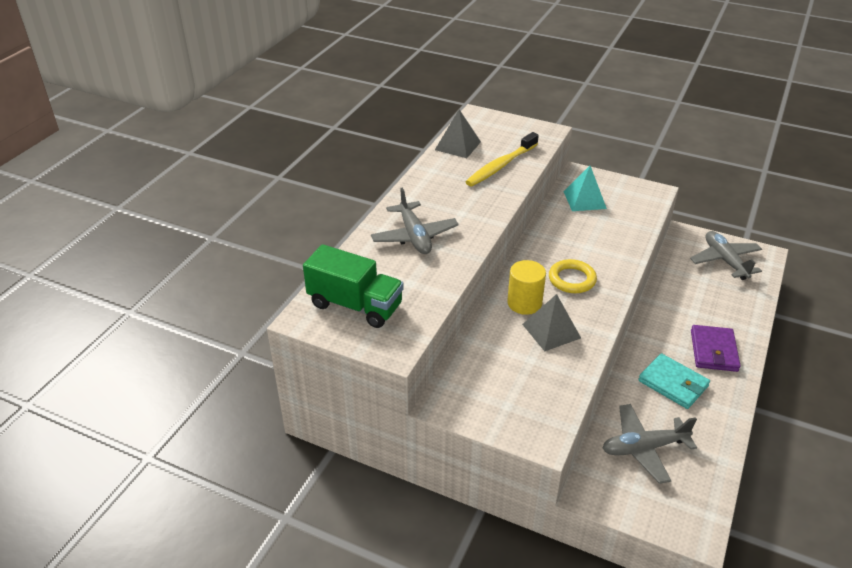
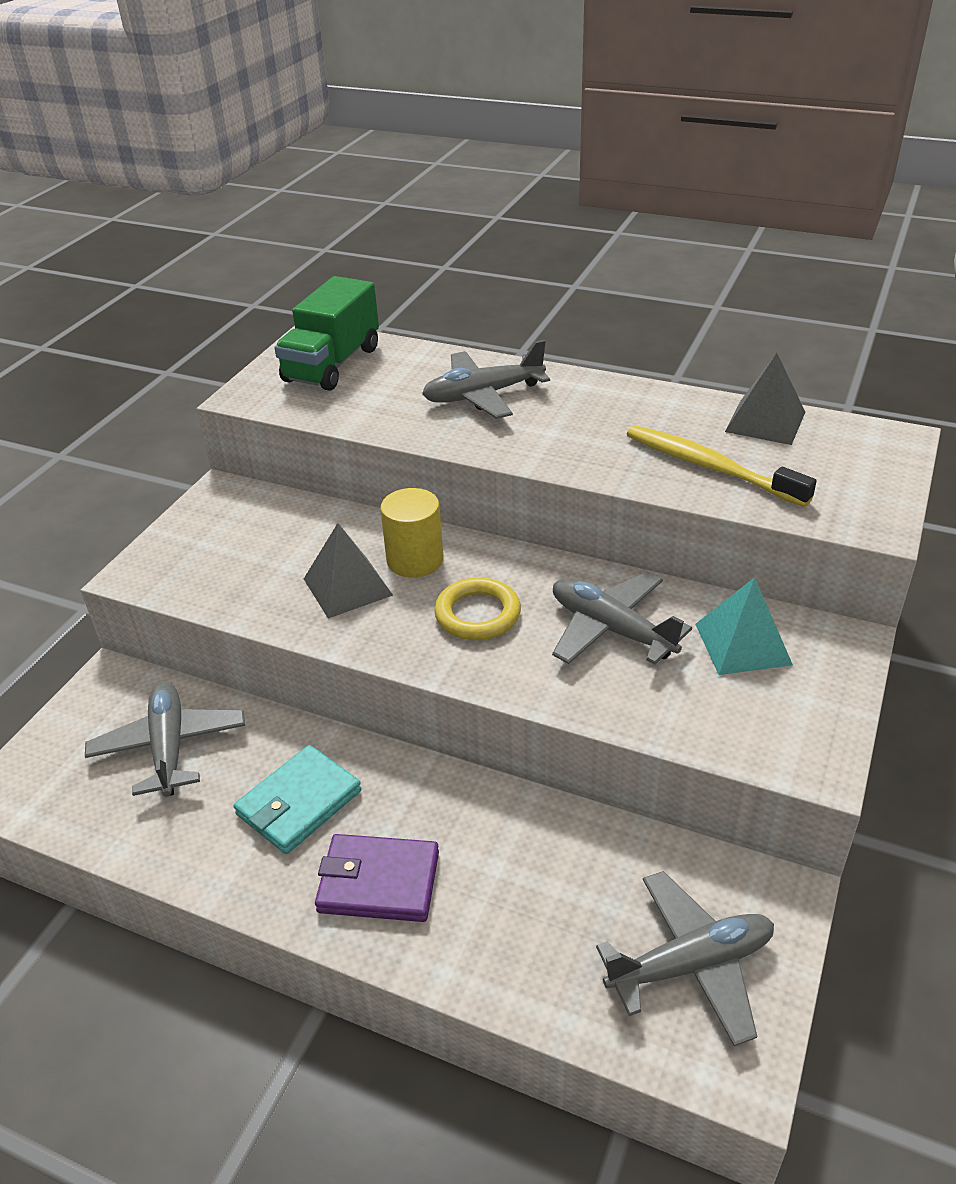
camera: 90 degrees right, 0 degrees up
(579, 236) = (611, 629): none -> grey plane

